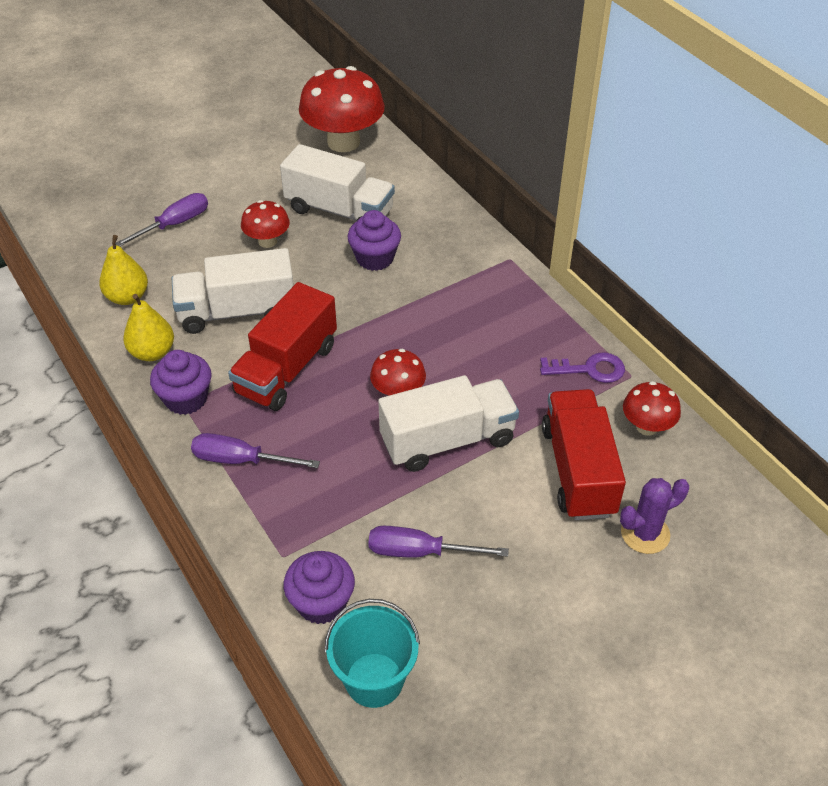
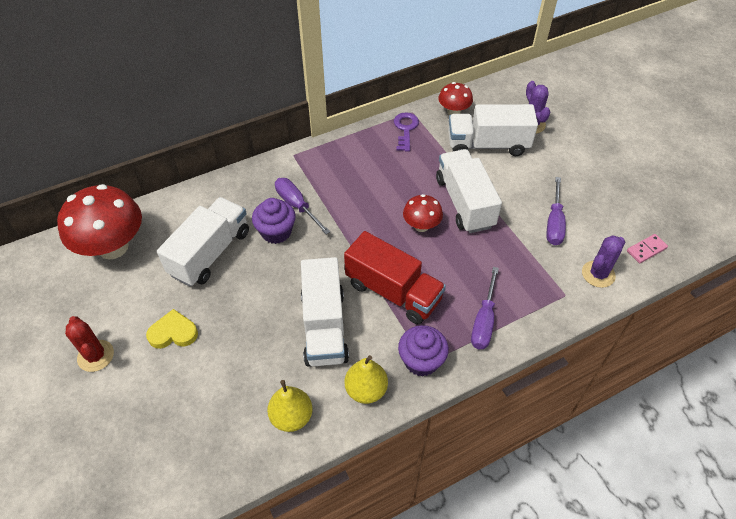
camera: 85 degrees left, 5 degrees up
(174, 224) = (194, 382): purple screwdriver -> purple screwdriver (297, 205)
(210, 157) = (96, 356): none -> red cactus
(234, 201) = (173, 333): none -> yellow heart
(267, 241) = (238, 305): red mushroom -> none
(321, 602) = (598, 274): purple cupcake -> purple cactus
(374, 680) = (646, 250): turquoise bucket -> pink domino
(578, 470) = (487, 145): red truck -> white truck

